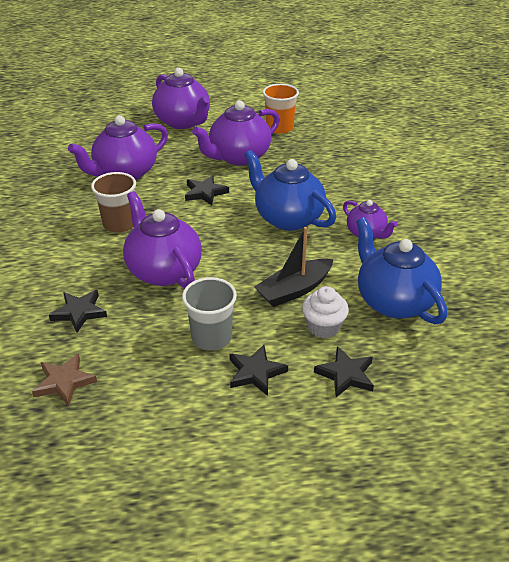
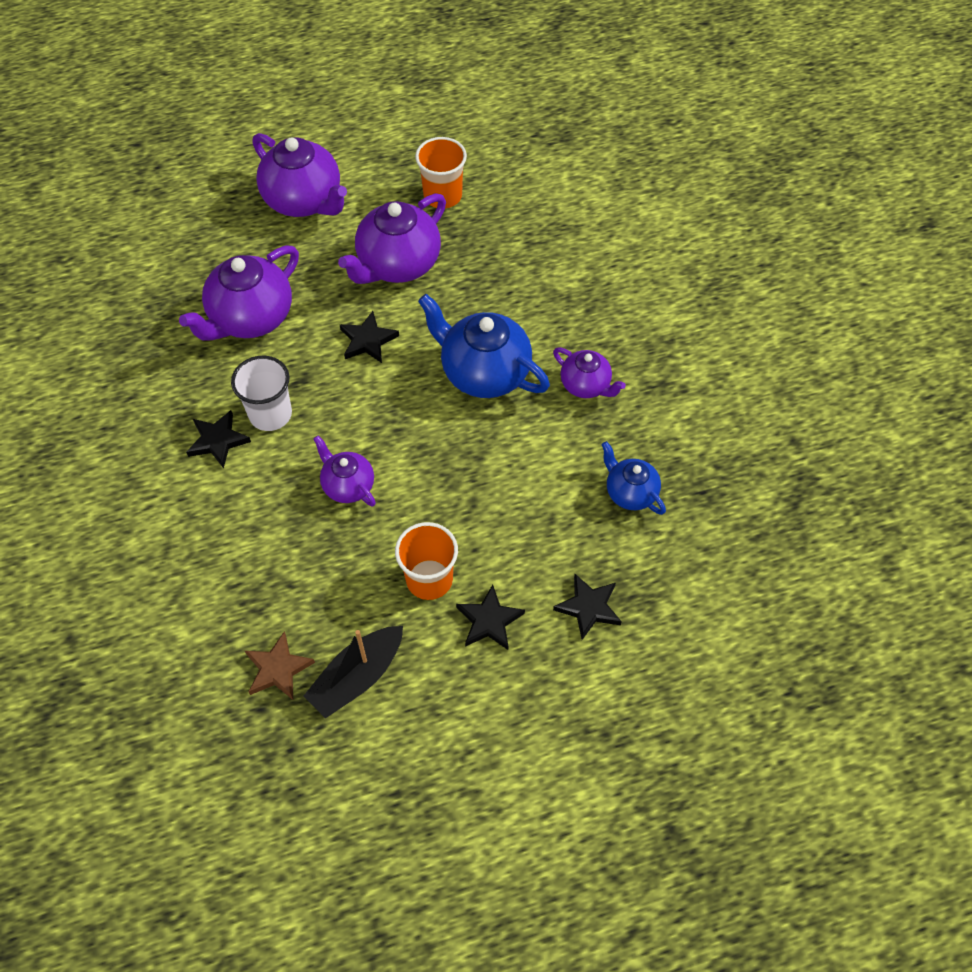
camera: 10 degrees left, 20 degrees up
(79, 312) = (263, 567): black star -> black star (218, 440)
(119, 224) = (270, 414): brown cup -> white cup
(163, 271) = (348, 485): purple teapot -> purple teapot, size x0.57
(211, 337) = (429, 579): grey cup -> orange cup
(294, 290) = (512, 492): black boat -> black boat (357, 677)
(323, 327) = (554, 543): white cupcake -> none
(393, 301) = (630, 492): blue teapot -> blue teapot, size x0.57

